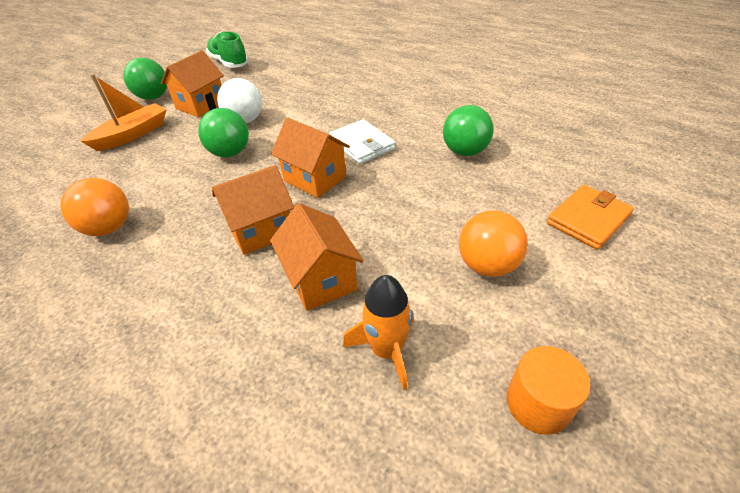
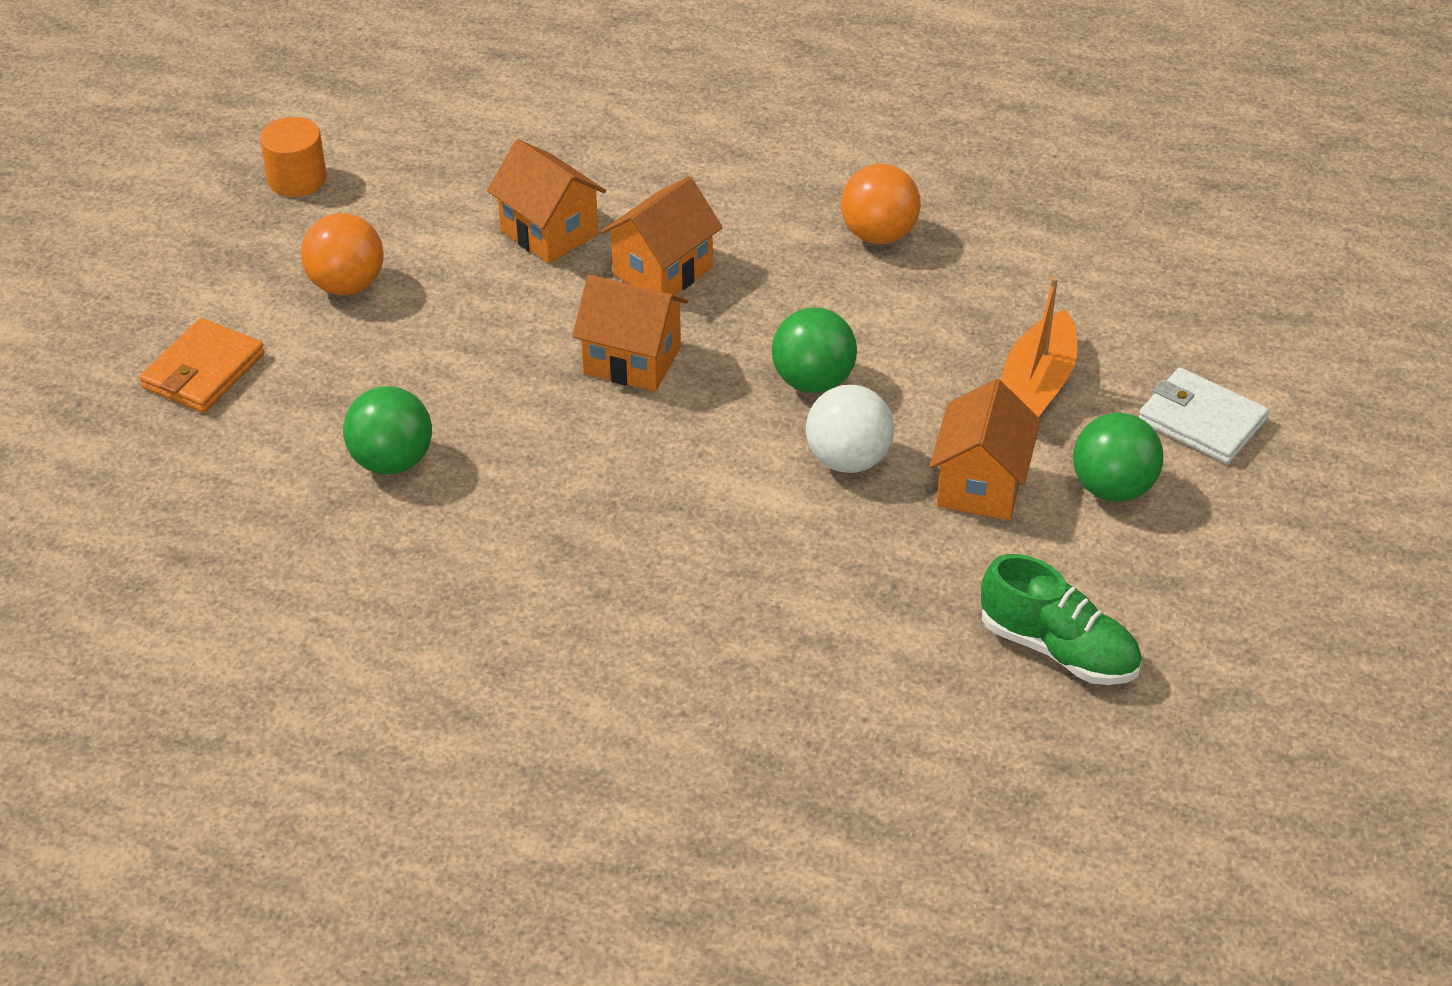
camera: 160 degrees right, 0 degrees up
(362, 144) = (584, 443): white wallet -> white wallet (1201, 421)
(386, 350) = (448, 187): orange rocket -> none

